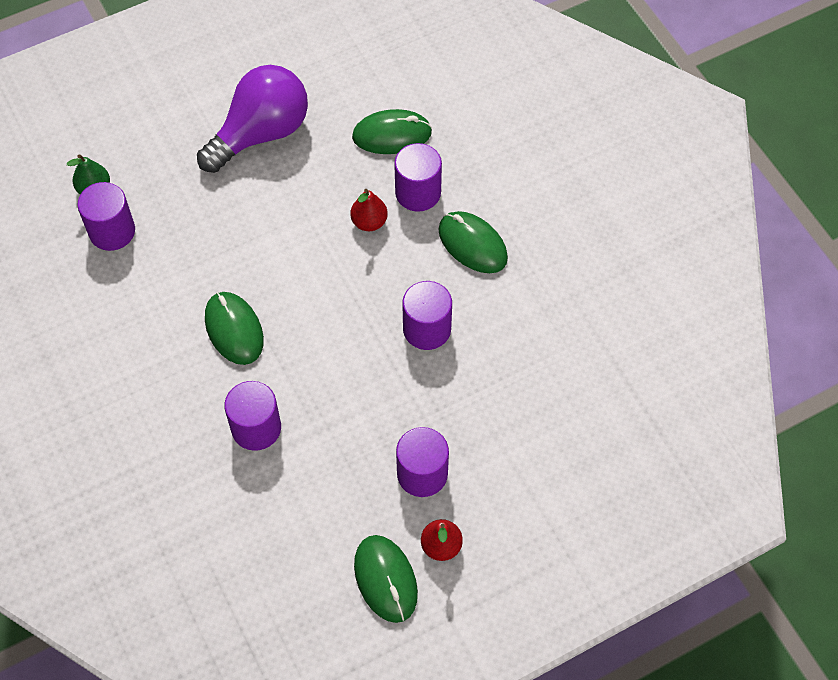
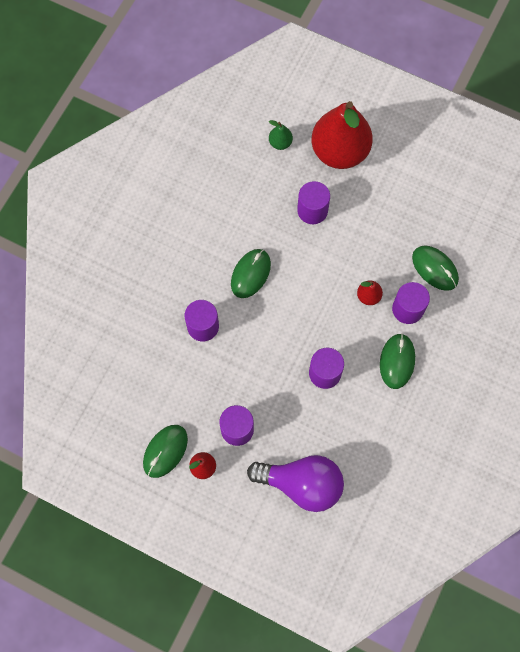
camera: 55 degrees right, 10 degrees up
(112, 231) = (262, 171): purple cylinder -> purple cylinder (312, 210)
(164, 135) = (340, 151): none -> red pear
(261, 133) = (380, 199): purple light bulb -> purple light bulb (302, 484)

